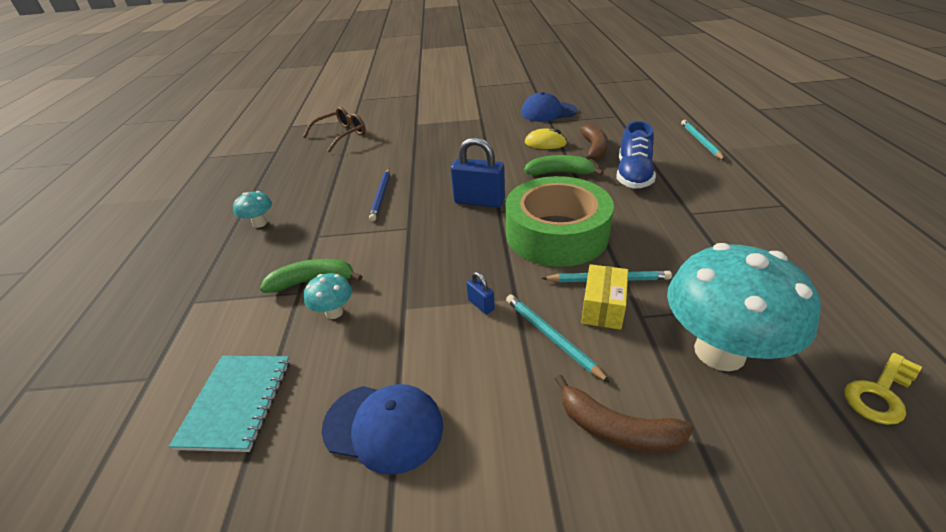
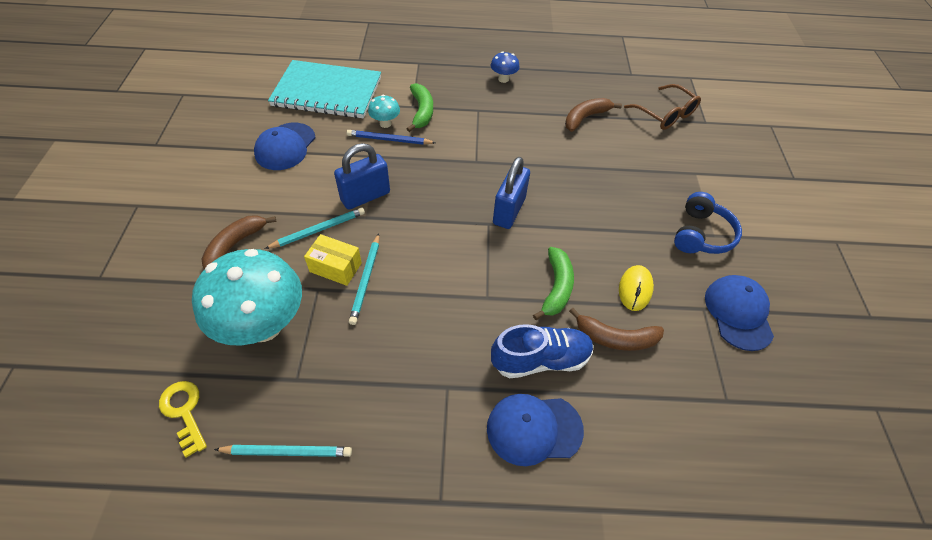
camera: 90 degrees right, 15 degrees up
(236, 403) = (327, 92): turquoise notebook -> turquoise notebook, size x1.65
(259, 223) = (503, 79): turquoise mushroom -> blue mushroom
(341, 170) = (585, 118): none -> brown banana
(381, 196) = (532, 145): blue pencil -> blue pencil (389, 140)
(481, 305) = (365, 196): blue padlock -> blue padlock, size x2.13
(482, 122) = (701, 234): none -> blue headphones
(556, 234) = (440, 259): green tape -> none
(633, 175) = (540, 359): blue shoe -> blue shoe turned 150 degrees clockwise
(692, 173) = (534, 429): none -> blue cap
(700, 141) = (629, 485): turquoise pencil -> turquoise pencil (287, 451)

